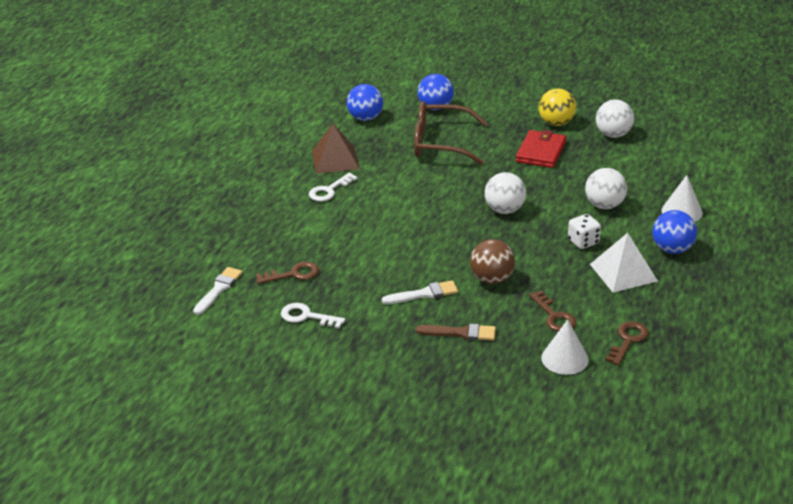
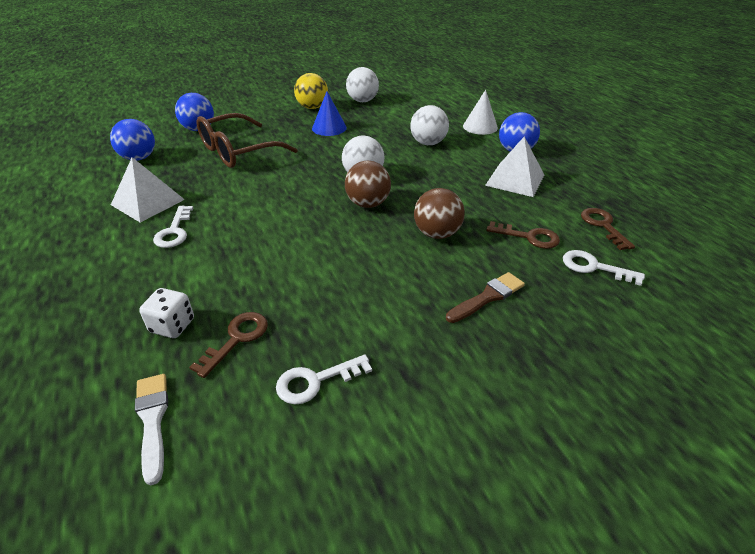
camera: 45 degrees left, 5 degrees up
(335, 160) = (148, 202): brown pyramid -> white pyramid
(424, 294) = (402, 279): white brush -> none
(476, 233) = (368, 204): none -> brown ball
(541, 152) = (329, 128): red wallet -> blue cone
(564, 358) = (594, 267): white cone -> white key
(583, 242) = (455, 172): white dice -> white dice (172, 326)

